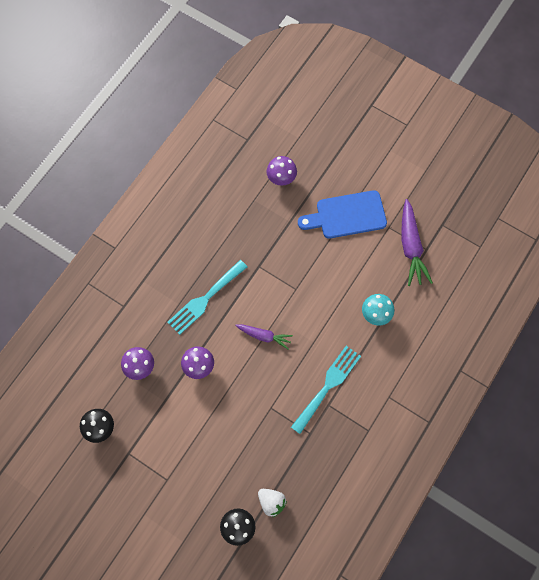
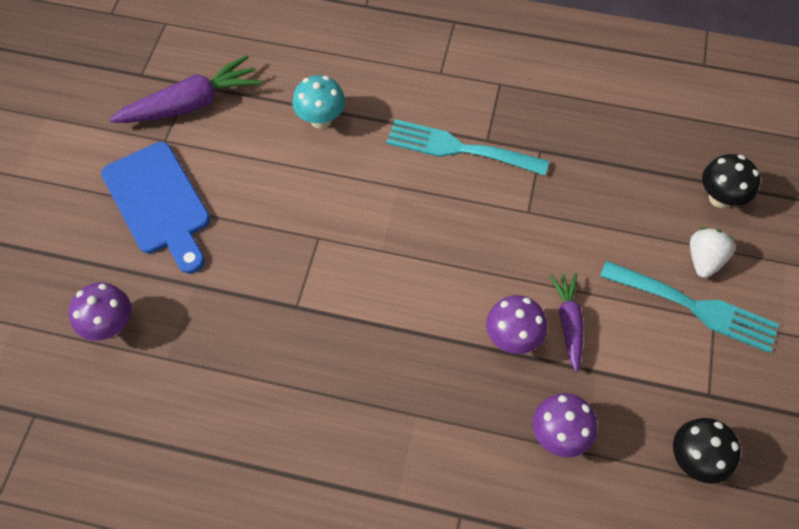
camera: 110 degrees left, 10 degrees down
(205, 299) = (390, 372): turquoise fork -> turquoise fork (695, 307)
(264, 336) = (418, 258): purple carrot -> purple carrot (568, 323)
(271, 502) = (662, 168): white strawberry -> white strawberry (704, 260)

